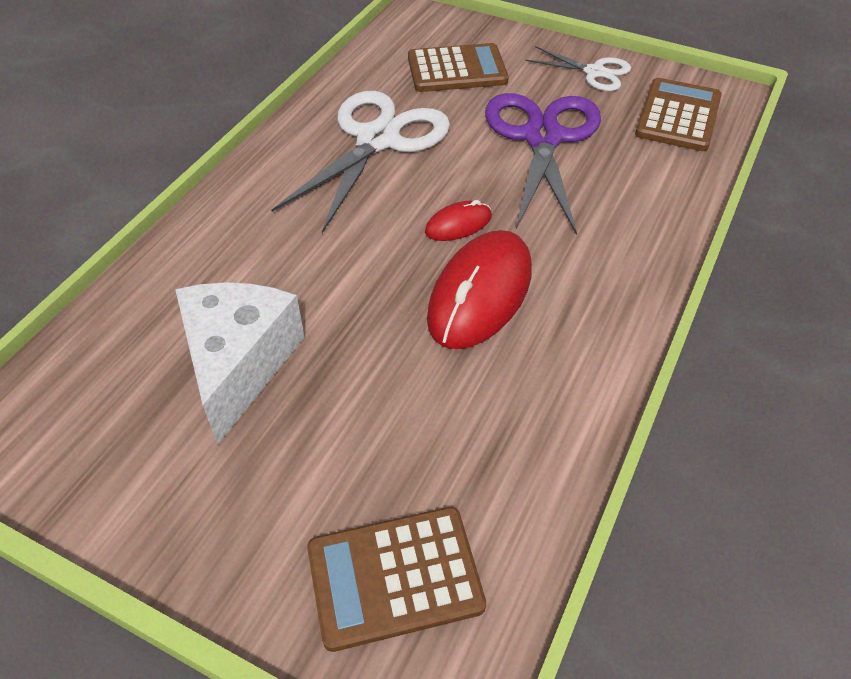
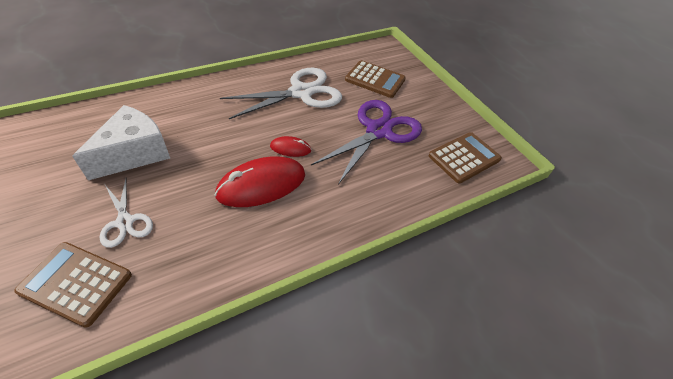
camera: 30 degrees right, 0 degrees up
(594, 72) = (443, 114): white scissors -> white scissors (125, 222)

